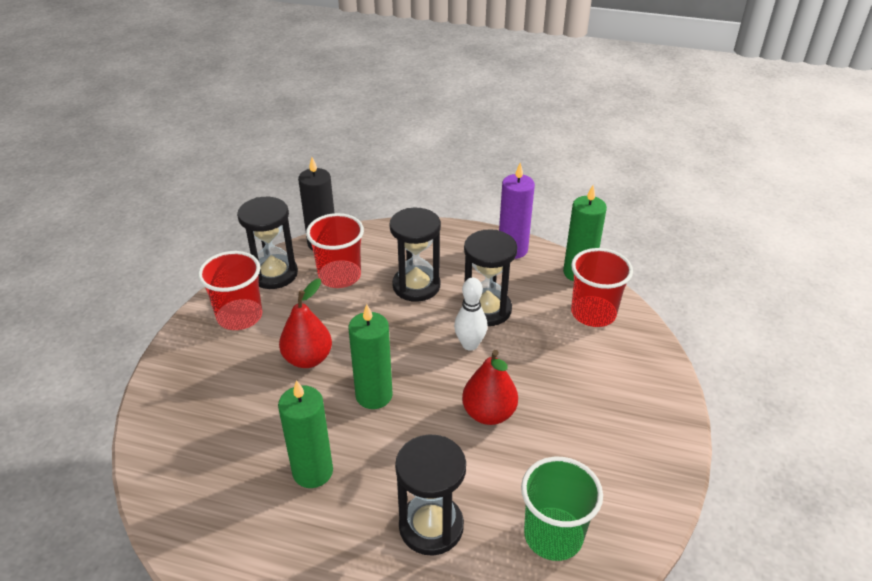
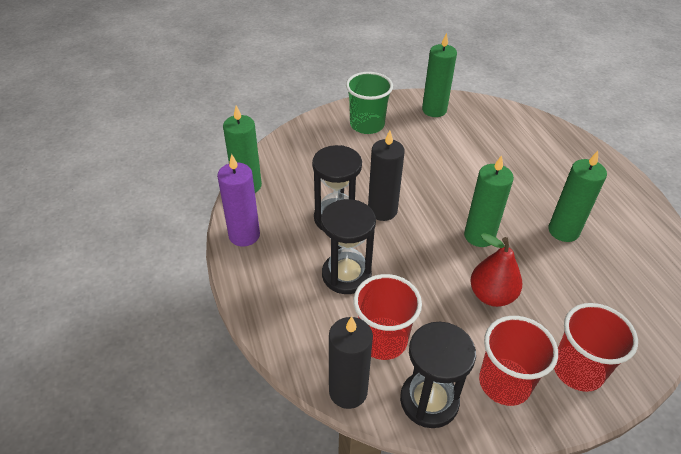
camera: 125 degrees left, 5 degrees up
(431, 526) = (529, 165): black hourglass -> none
(470, 344) = (382, 210): white bowling pin -> black candle
(489, 413) = (432, 176): red pear -> none
(553, 535) = (480, 124): green cup -> green cup (367, 125)
(593, 313) = (291, 163): red cup -> red cup (578, 370)
(620, 500) = (434, 110): none -> green candle

